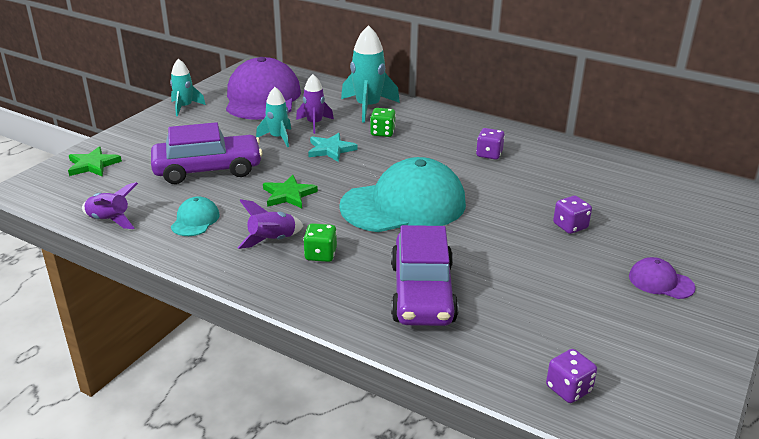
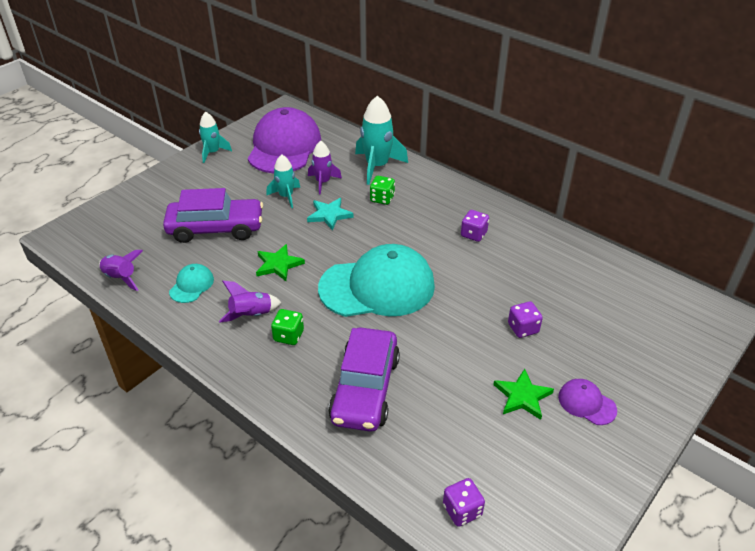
camera: 10 degrees right, 10 degrees up
(93, 165) = (120, 213): green star -> green star (522, 396)

